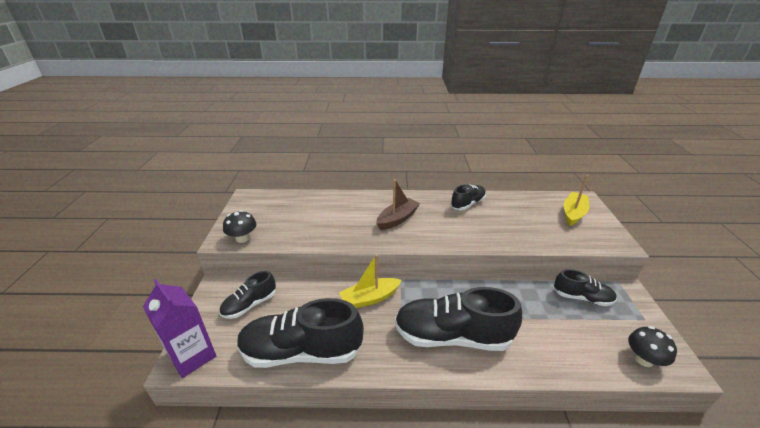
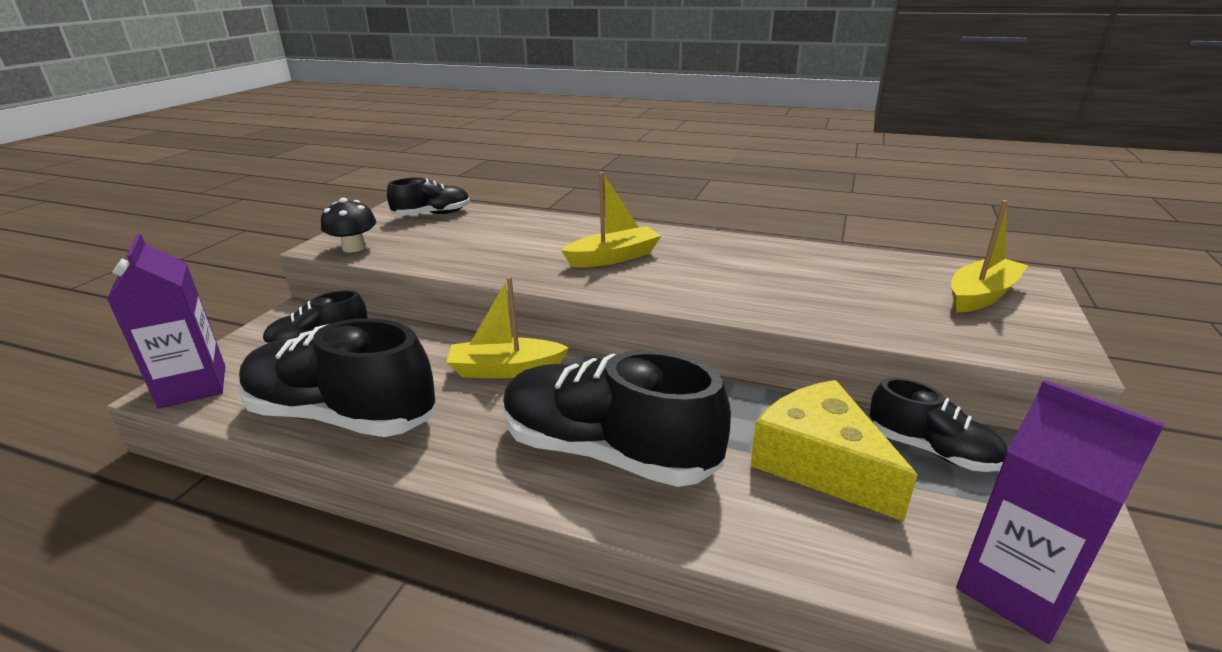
camera: 20 degrees right, 5 degrees down
(397, 219) = (613, 257): brown boat -> yellow boat
(467, 204) = (761, 254): black shoe -> black shoe (432, 214)
(544, 317) = (820, 463): none -> yellow cheese
(643, 359) = (1016, 590): black mushroom -> purple carton

